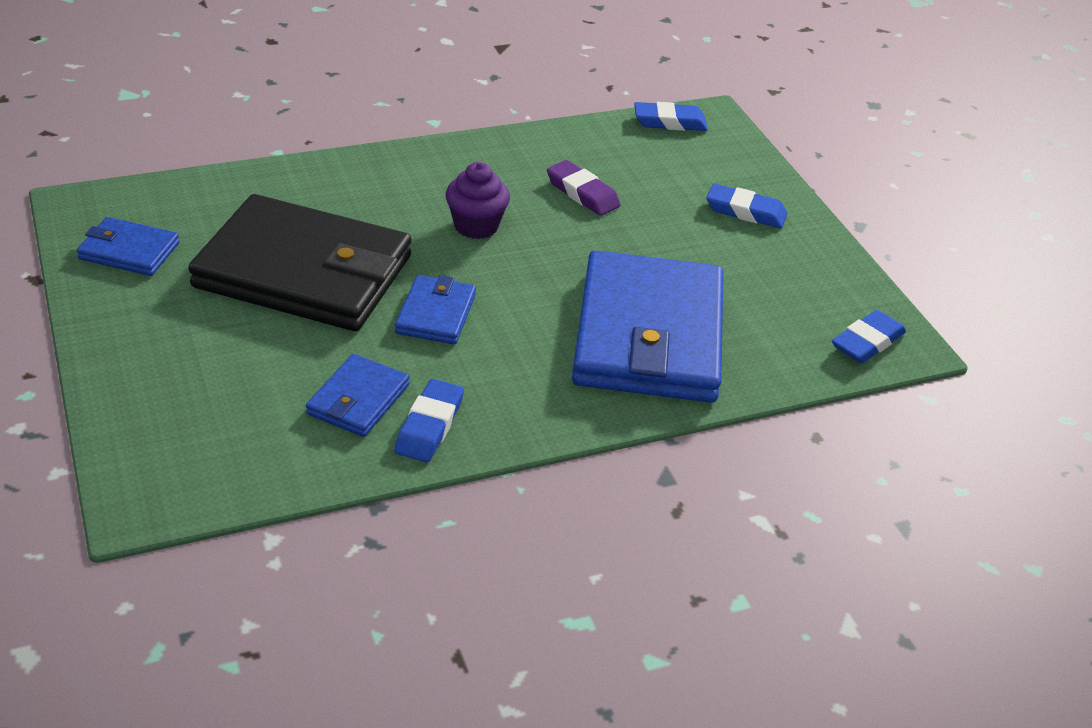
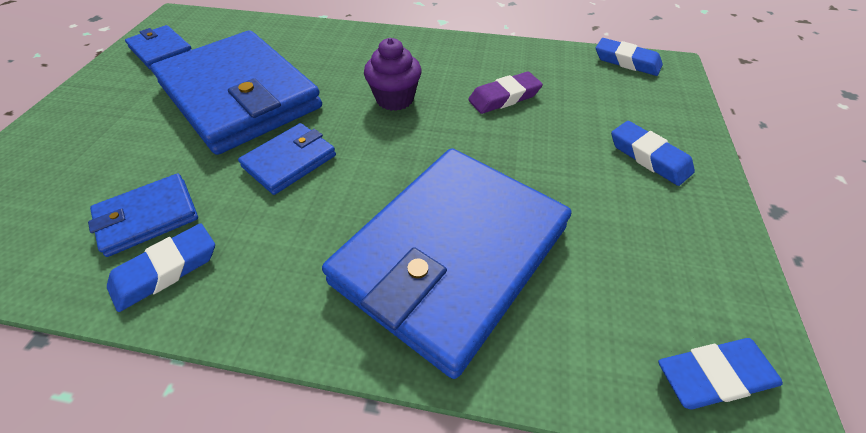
camera: 35 degrees right, 10 degrees up
(304, 272) = (240, 96): black wallet -> blue wallet
(582, 193) = (504, 97): purple eraser -> purple eraser turned 75 degrees clockwise

